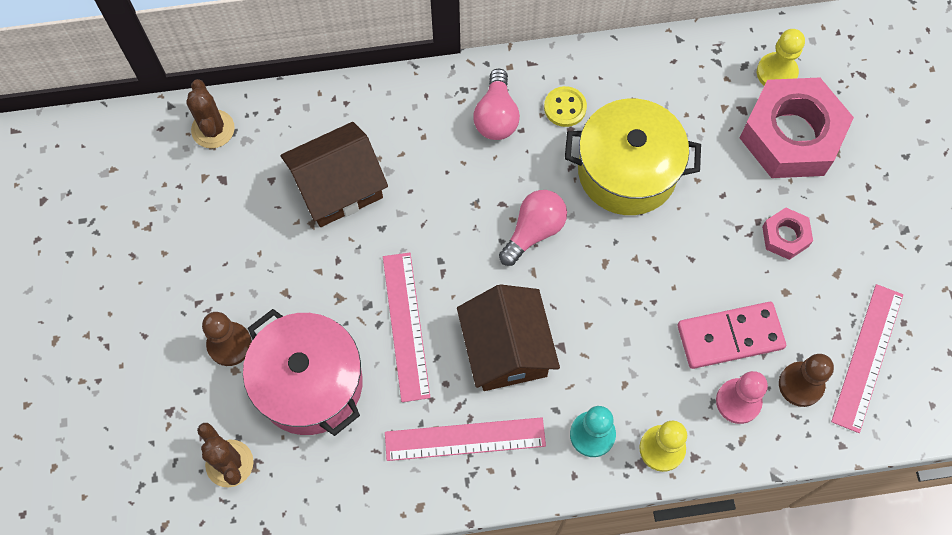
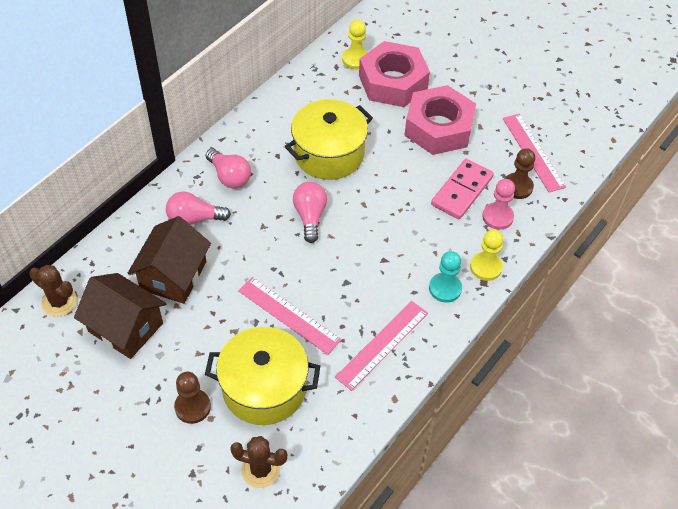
camera: 45 degrees left, 15 degrees down
(310, 383) = (264, 388): pink pot -> yellow pot
(416, 138) = (194, 219): none -> pink light bulb
(506, 349) = (357, 283): brown house -> brown house (125, 327)
(565, 107) = (263, 147): yellow button -> none
(785, 236) = (438, 128): pink nut -> pink nut, size x2.17

